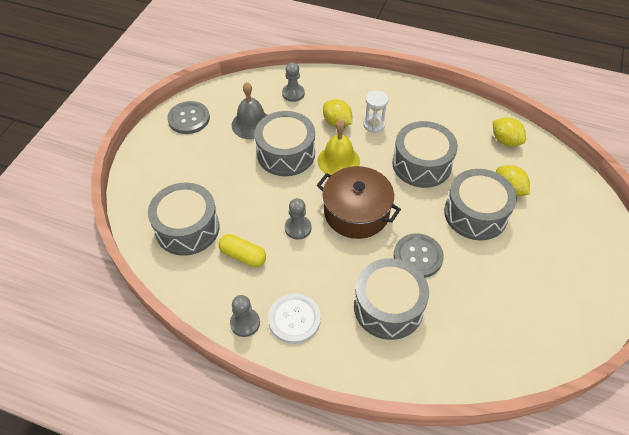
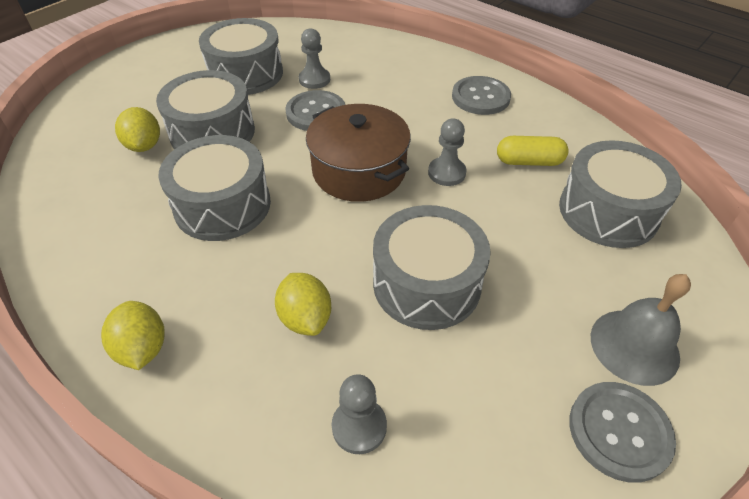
camera: 160 degrees left, 5 degrees down
(243, 256) = (529, 161): yellow capsule -> yellow capsule turned 45 degrees counterclockwise
(245, 323) = (535, 105): grey pawn -> grey pawn (314, 79)
(251, 124) = (476, 369): grey bell -> grey bell (634, 346)
(294, 319) = (480, 97): white button -> grey button
(338, 161) = (343, 245): yellow bell -> none
(374, 125) = (243, 292): white hourglass -> none
(388, 307) = (377, 84): grey drum -> grey drum (246, 74)
(505, 141) = (70, 204): yellow lemon -> yellow lemon (143, 348)

